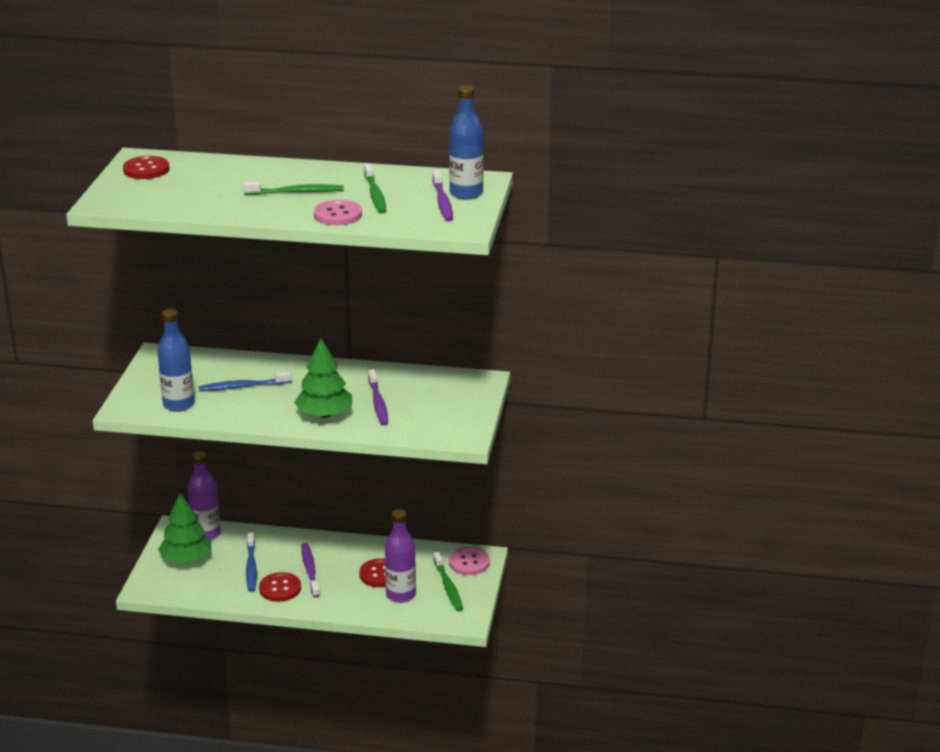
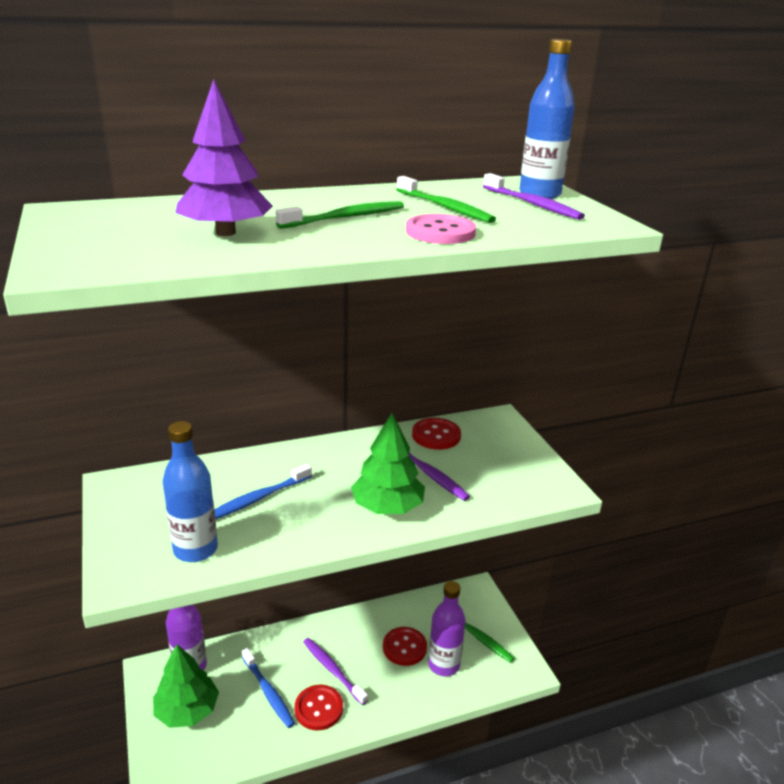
camera: 30 degrees left, 0 degrees up
(146, 169) = (92, 221): red button -> red button (436, 435)
(210, 192) = (225, 233): none -> purple tree
(469, 562) = (471, 601): pink button -> none

